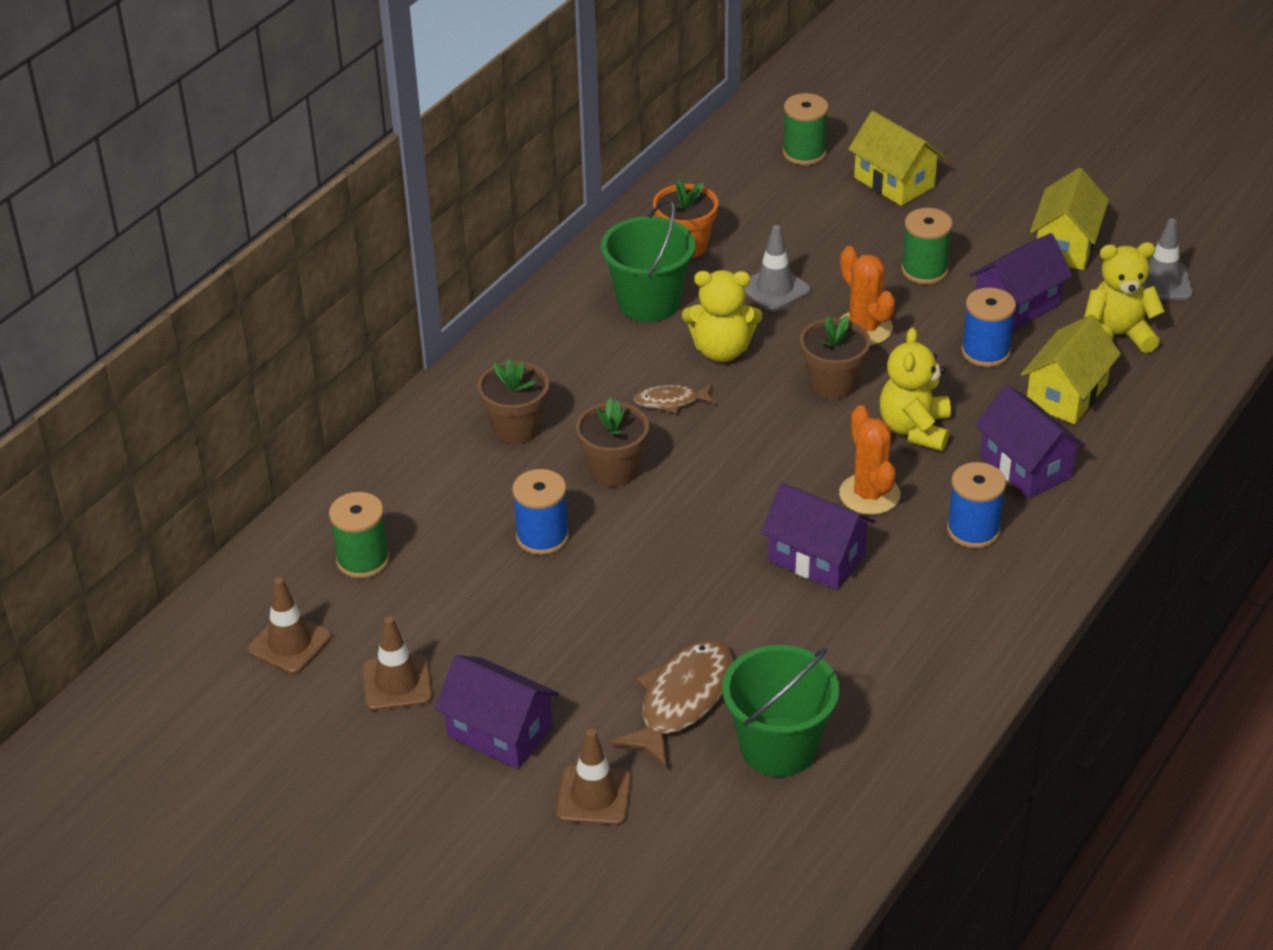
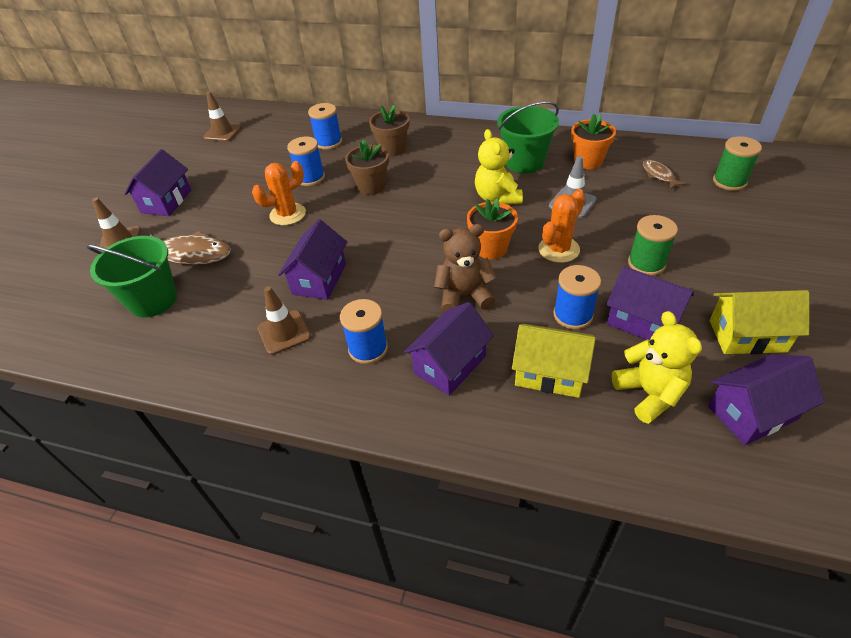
camera: 75 degrees right, 5 degrees up
(363, 560) = (281, 135): green spool -> none
(397, 683) = (199, 165): brown traffic cone -> brown traffic cone (284, 332)
(438, 500) = (328, 142): none -> blue spool
(671, 401) = (439, 191): brown fish -> brown fish (659, 175)
(832, 384) = (491, 248): brown flower pot -> orange flower pot
(869, 494) = (387, 289): orange cactus -> orange cactus (287, 214)
(894, 182) = (738, 227): yellow house -> none
(914, 429) = (464, 296): yellow teddy bear -> brown teddy bear
(1161, 282) = (752, 413): grey traffic cone -> purple house

